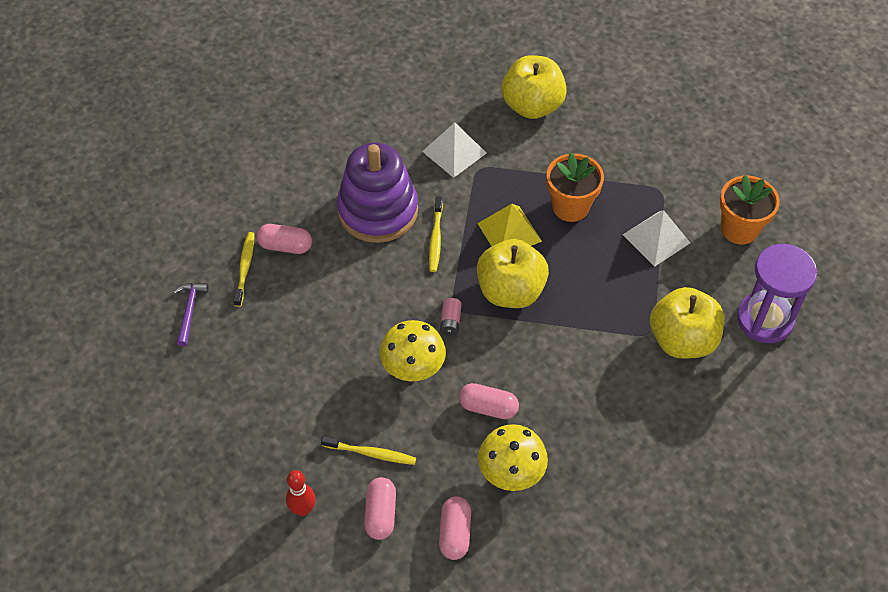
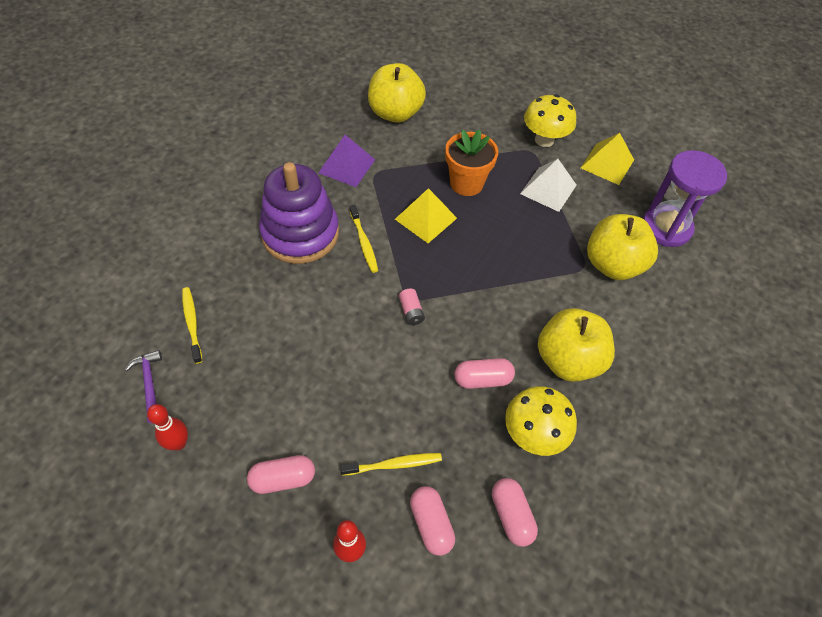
camera: 25 degrees left, 0 degrees up
(196, 371) = (178, 443): none -> red bowling pin
(285, 246) = (225, 290): pink capsule -> pink capsule (283, 479)
(413, 369) = (397, 366): yellow mushroom -> yellow mushroom (544, 140)
(454, 152) = (346, 166): white pyramid -> purple pyramid
(510, 291) = (451, 268): yellow apple -> yellow apple (568, 360)
(739, 229) = (607, 163): orange flower pot -> yellow pyramid

